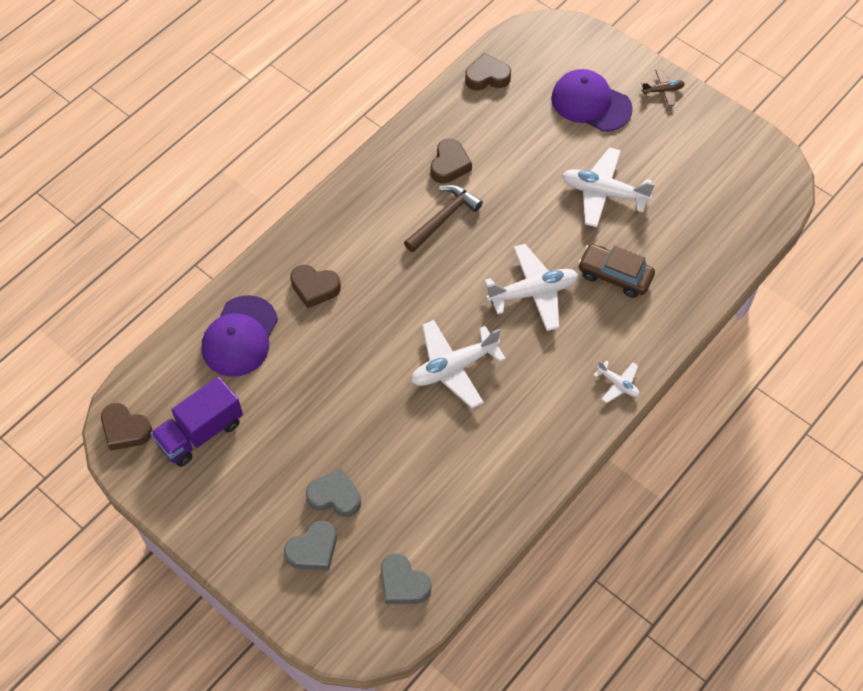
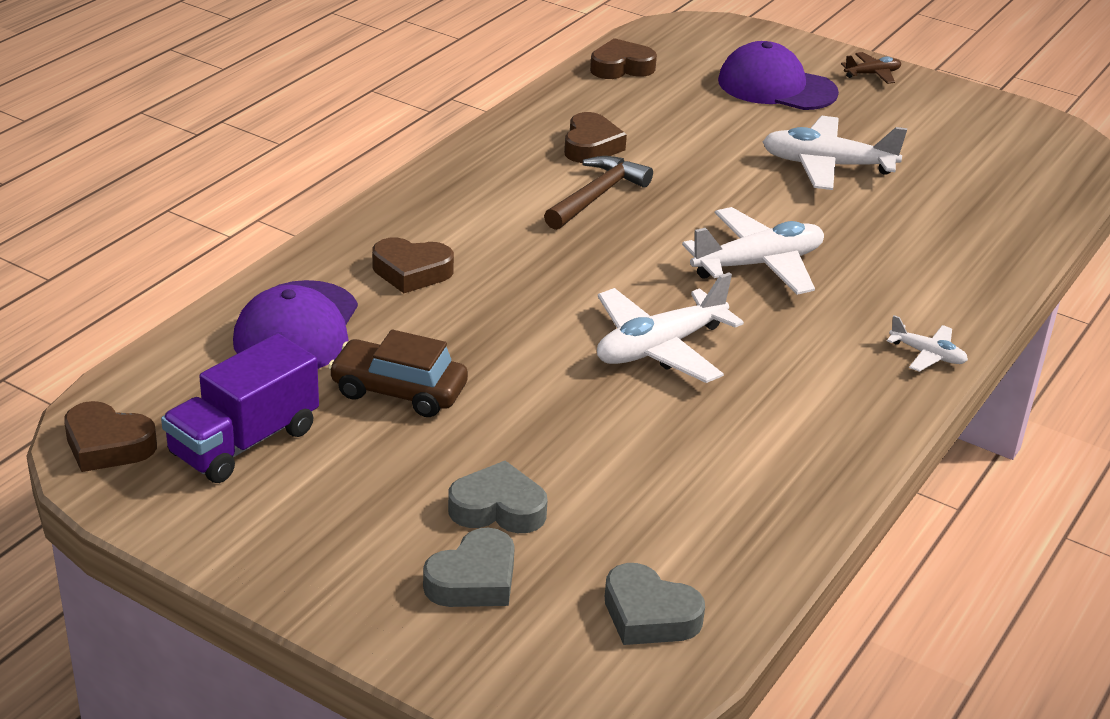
camera: 10 degrees left, 25 degrees down
(614, 276) = (875, 243): brown car -> brown car (398, 391)

